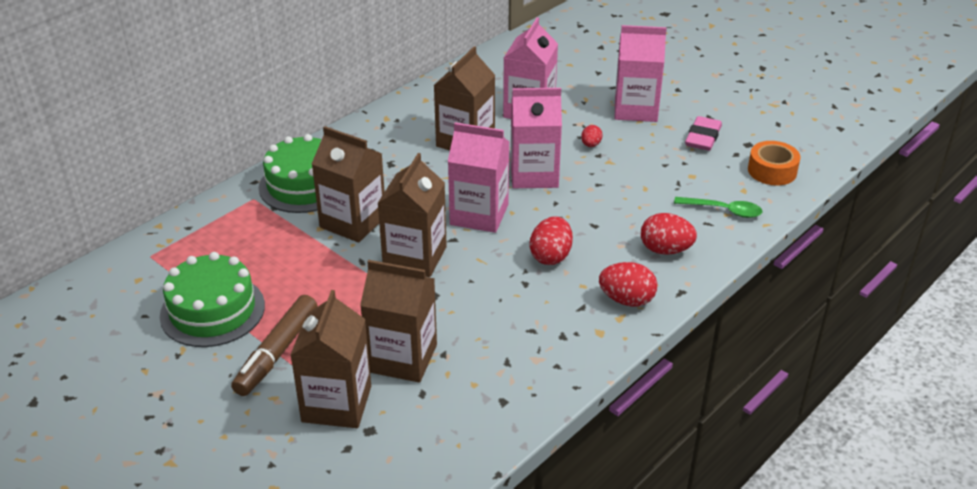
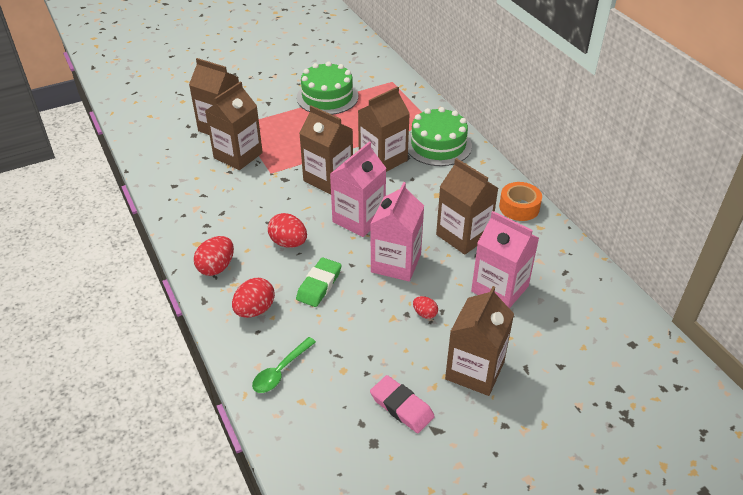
camera: 110 degrees right, 5 degrees up
(277, 353) = (276, 113): brown marker -> none
(600, 216) = (319, 285): none -> green eraser
(635, 109) = (474, 370): pink carton -> brown carton
(772, 171) = (318, 441): orange tape -> orange tape (519, 207)

